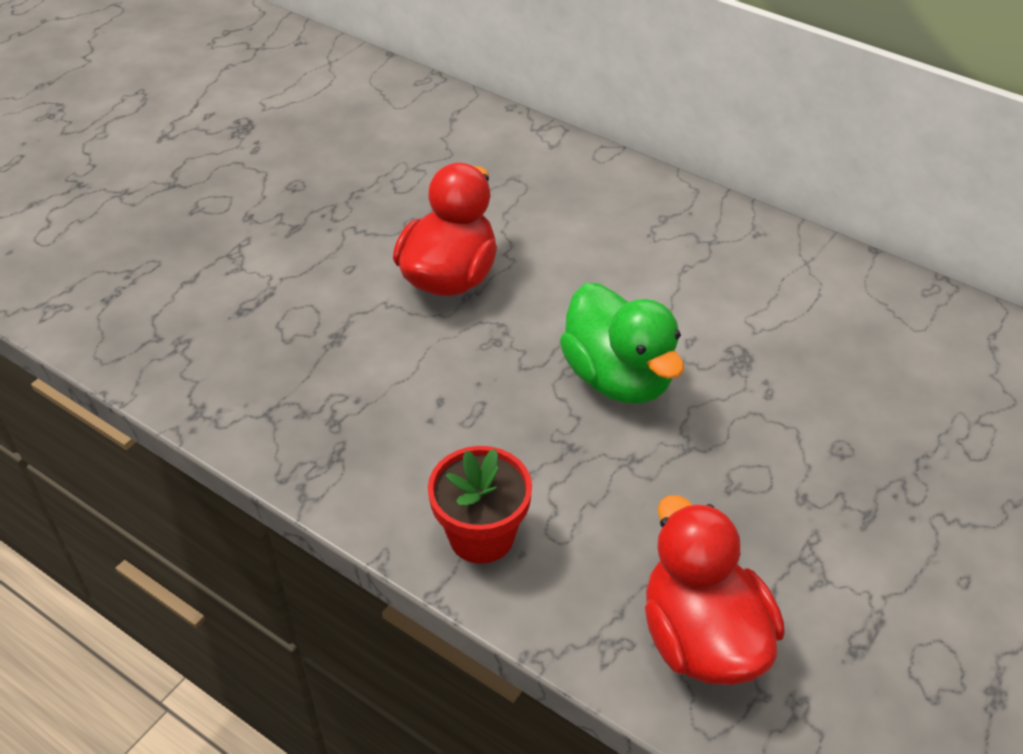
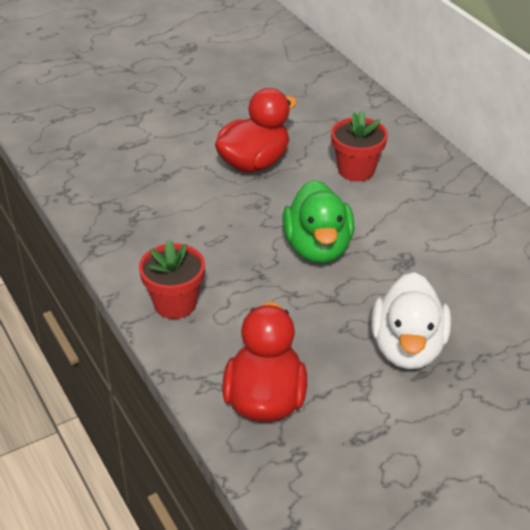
camera: 25 degrees right, 5 degrees down
(592, 245) = (356, 170): none -> red flower pot
(827, 485) = (407, 348): none -> white duck

